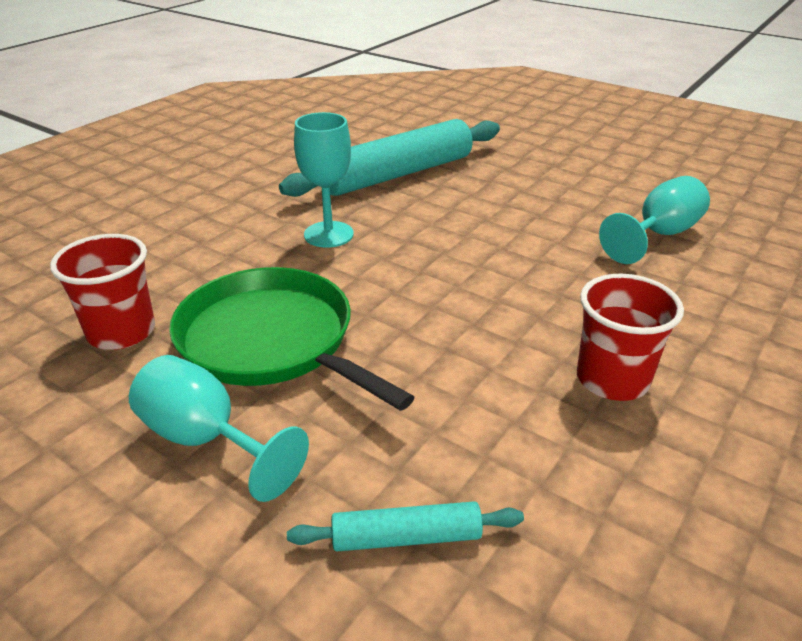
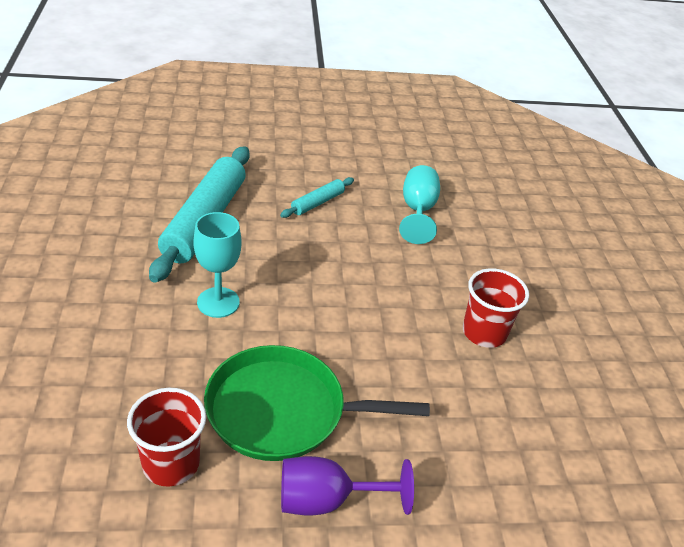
camera: 45 degrees left, 5 degrees up
(206, 440) = (327, 500): turquoise goblet -> purple goblet
(406, 537) = (484, 484): turquoise rolling pin -> turquoise rolling pin (317, 203)

